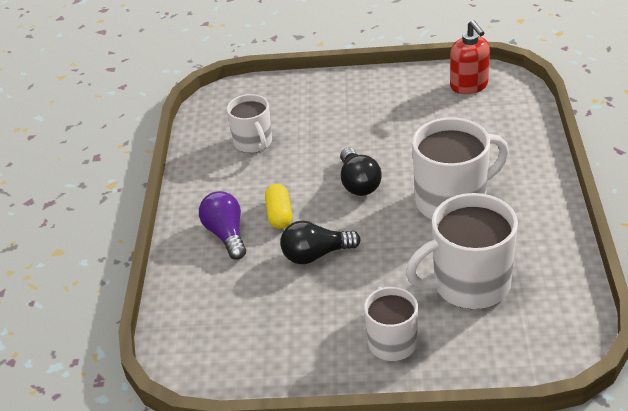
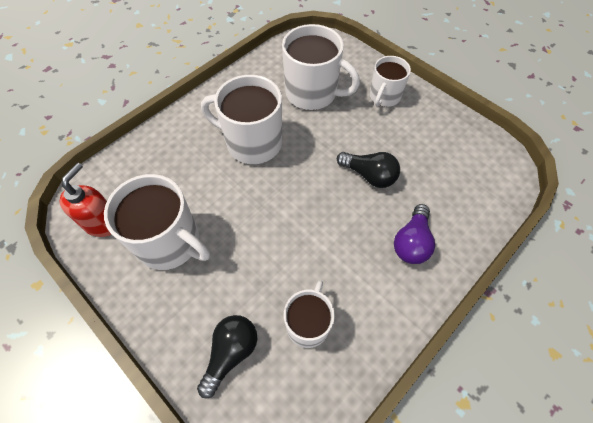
camera: 140 degrees left, 20 degrees up
(279, 214) = (360, 227): yellow capsule -> none
(358, 183) = (284, 205): black light bulb -> black light bulb (231, 353)
(406, 110) = (170, 242): none -> white mug

